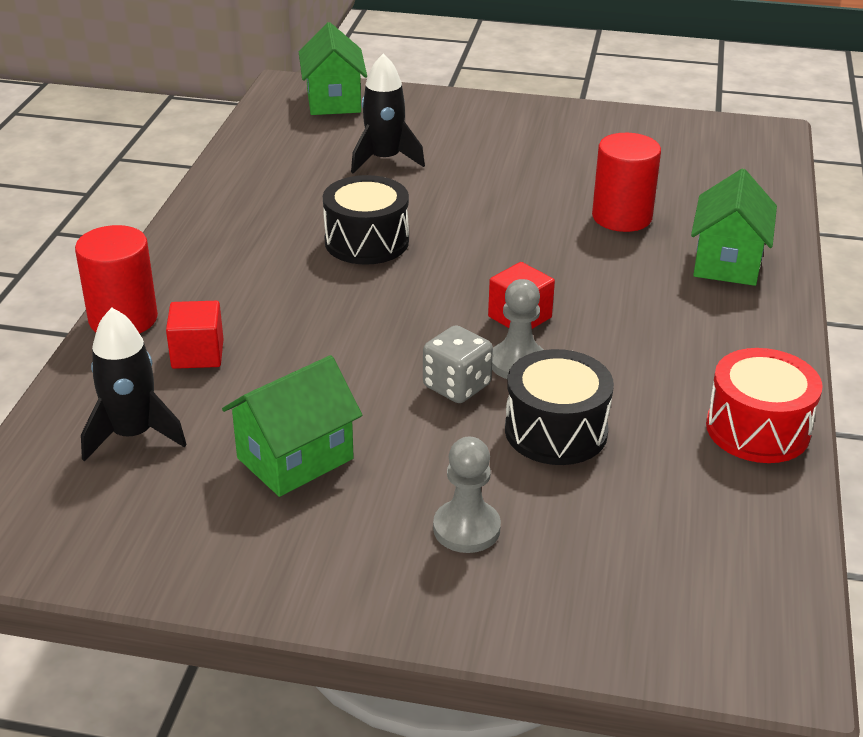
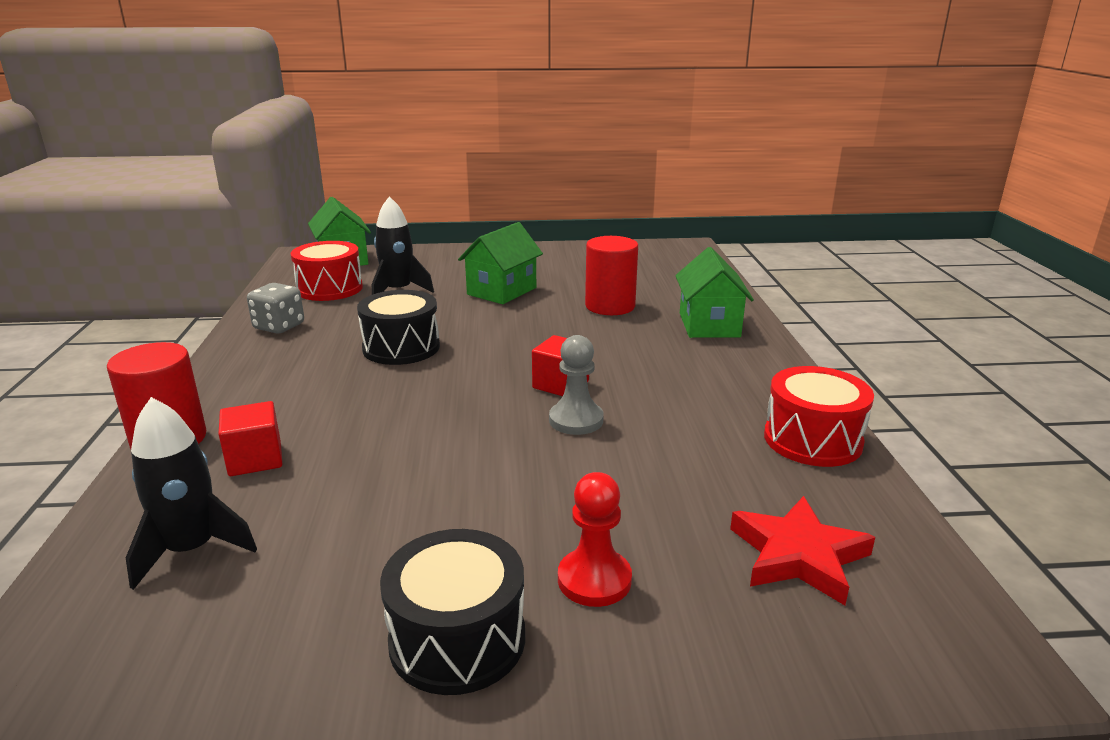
camera: 15 degrees left, 10 degrees down
(295, 458) = (384, 542): green house -> green house (502, 291)
(309, 145) = (330, 289): none -> red drum
(456, 386) = (527, 447): grey dice -> grey dice (279, 326)
(466, 529) = (594, 580): grey pawn -> red pawn
(556, 431) = (638, 470): black drum -> black drum (457, 639)
(666, 544) = (798, 555): none -> red star

